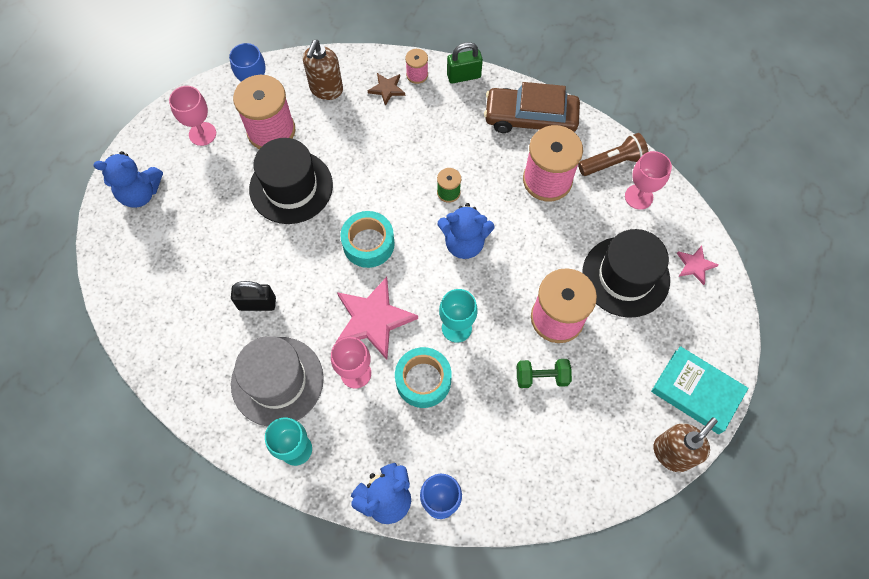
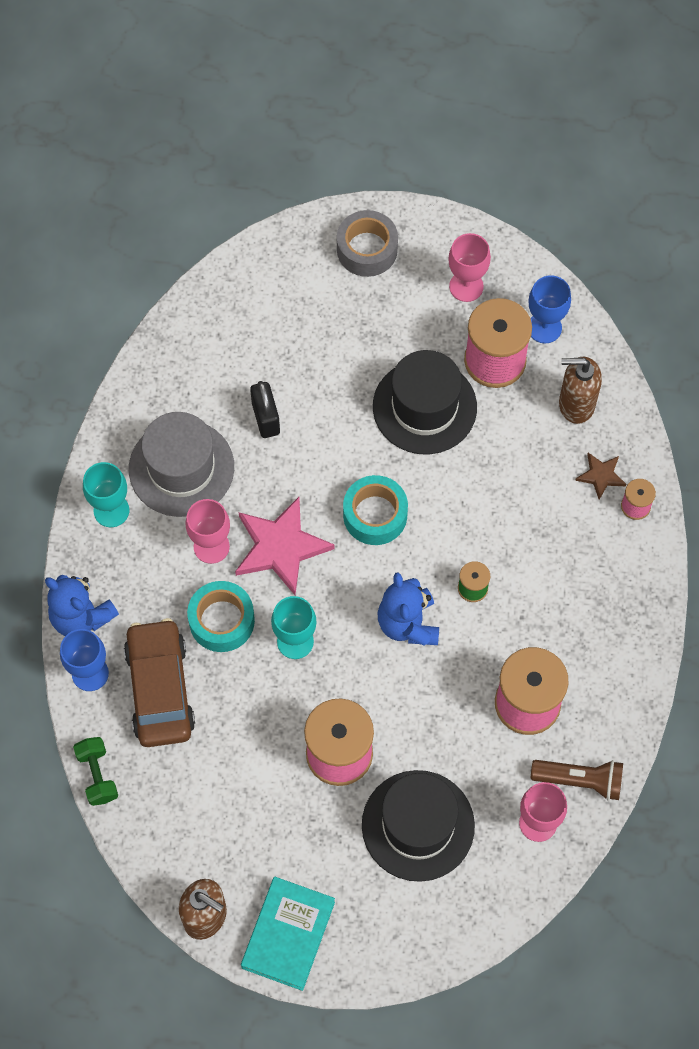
camera: 75 degrees right, 0 degrees up
(140, 193) = (367, 249): blue teddy bear -> grey tape
(463, 76) = (653, 564): green padlock -> none
(530, 118) = (614, 663): brown car -> brown car (160, 689)
(541, 377) = (260, 751): green dumbbell -> green dumbbell (97, 775)
(612, 162) = (580, 780): brown flashlight -> brown flashlight turned 45 degrees counterclockwise
(695, 265) = (458, 910): pink star -> none

